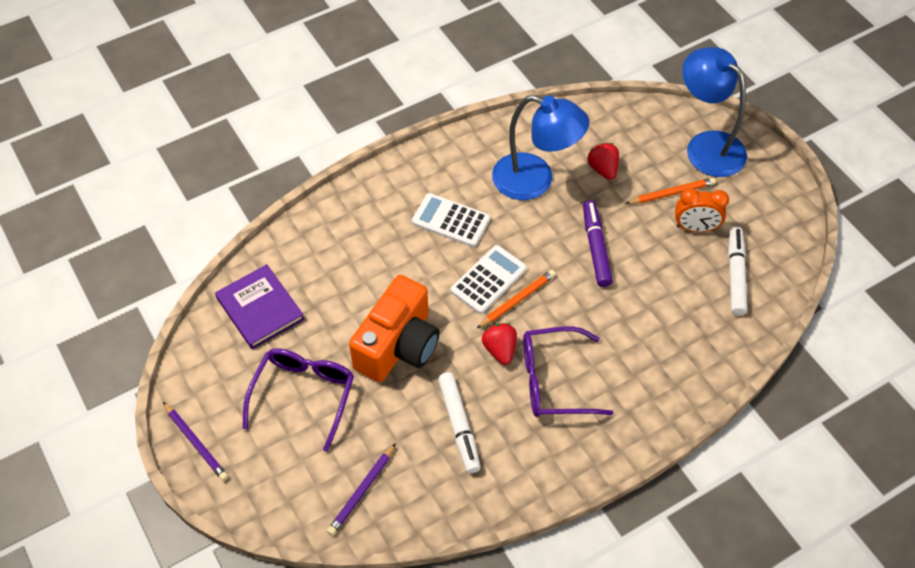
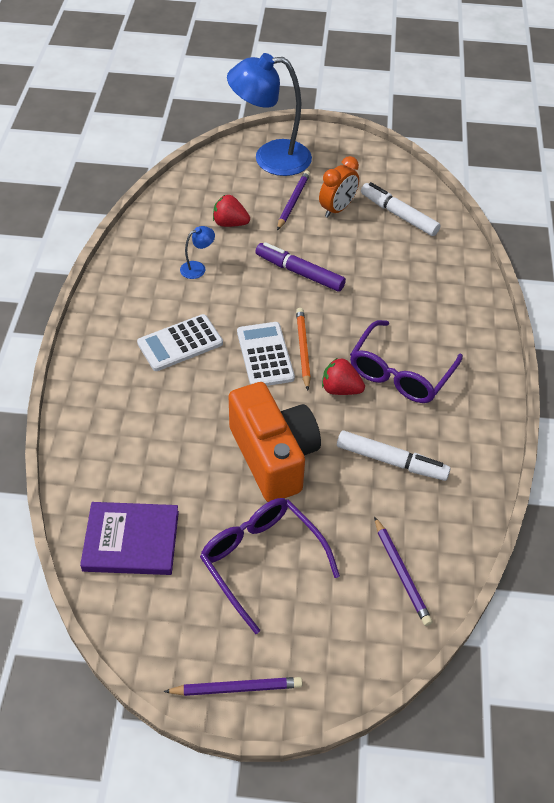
camera: 55 degrees left, 5 degrees down
(535, 181) = (198, 268): blue lamp -> blue lamp, size x0.40
(671, 193) = (293, 201): orange pencil -> purple pencil

